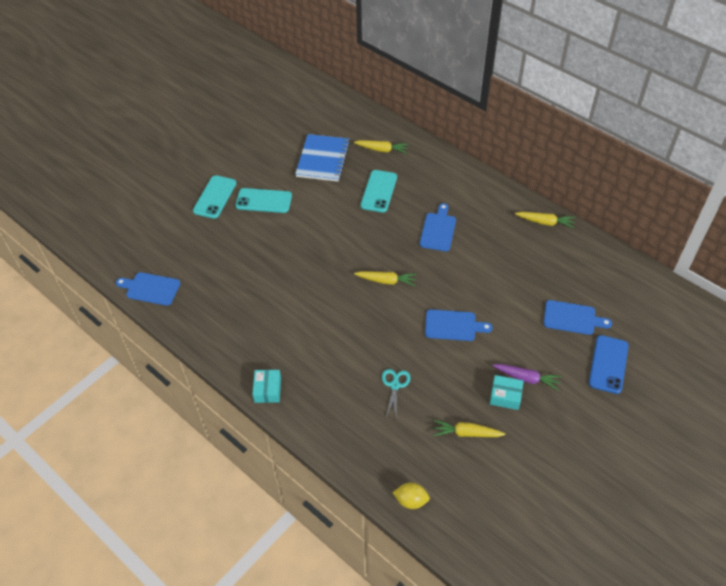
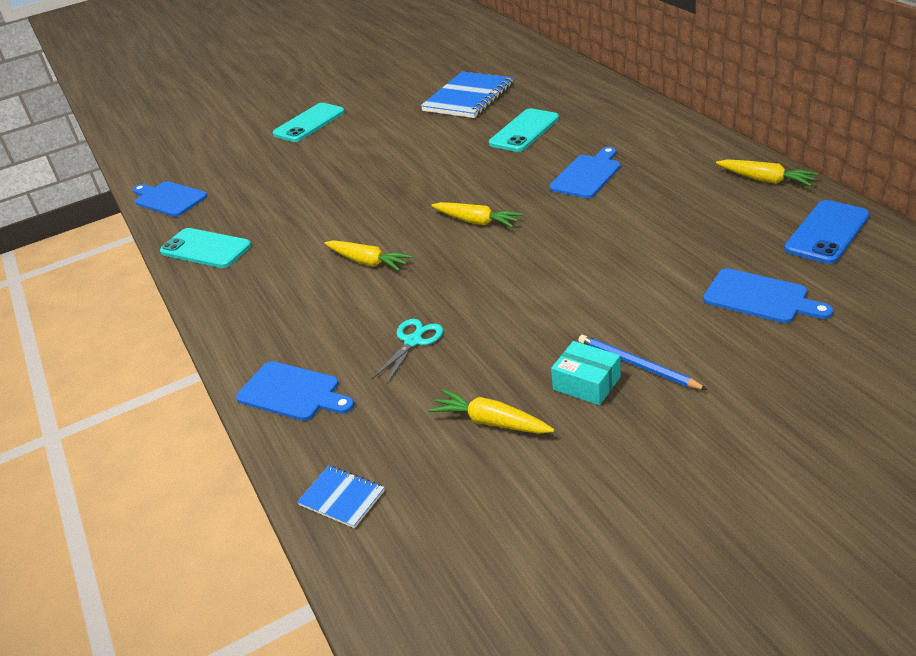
camera: 25 degrees right, 15 degrees down
(264, 201) = (366, 130): turquoise phone -> turquoise phone (206, 249)
(268, 390) = (229, 319): turquoise box -> none
(382, 150) = (553, 93): yellow carrot -> yellow carrot (368, 262)
(411, 500) = (342, 498): yellow lemon -> blue notebook
(453, 325) = (548, 282): blue cutting board -> blue cutting board (292, 392)
(526, 378) = (637, 365): purple carrot -> blue pencil
(608, 364) = (803, 368): blue phone -> blue phone (827, 232)

